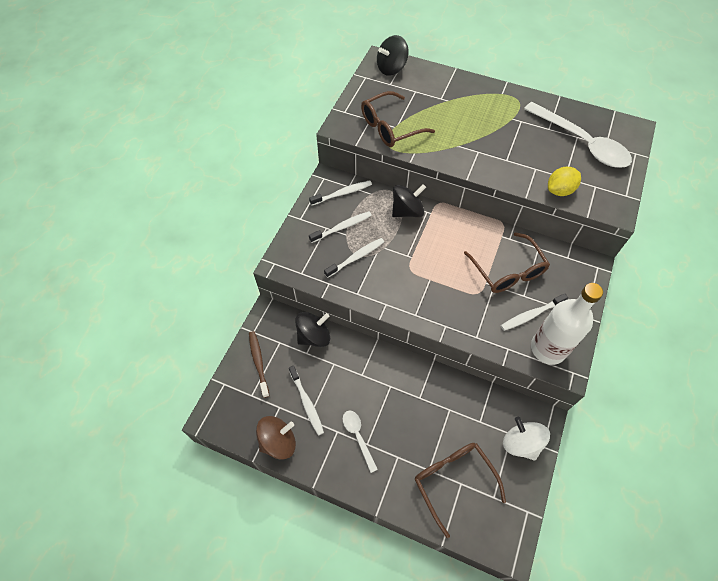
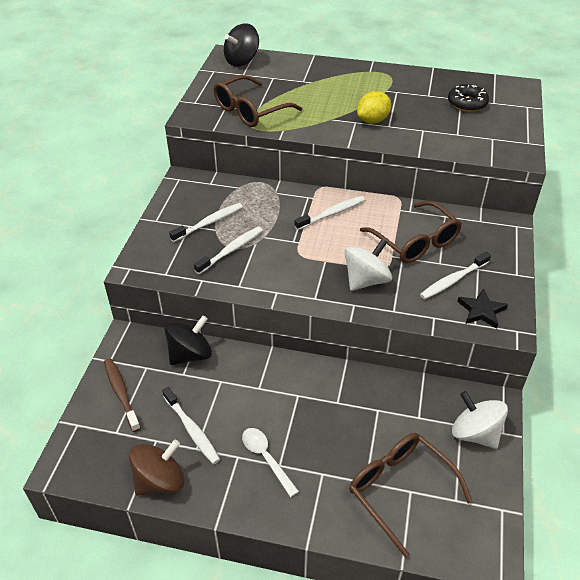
camera: 10 degrees left, 15 degrees down
(342, 193) = (204, 191): white toothbrush -> white toothbrush (332, 213)
(407, 211) = (284, 199): black spinning top -> none
(459, 304) = (366, 280): none -> white spinning top
(548, 348) = (481, 311): white bottle -> black star
(559, 190) = (454, 146): yellow lemon -> yellow lemon (373, 120)
(581, 143) = (467, 103): white spoon -> black donut

